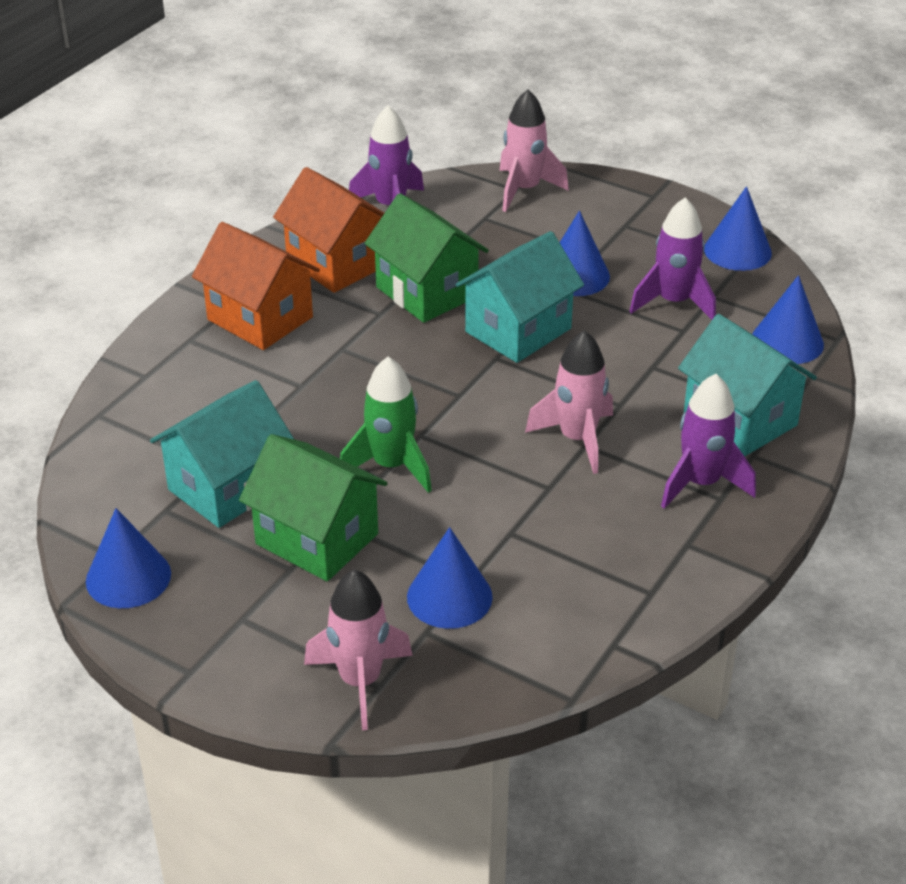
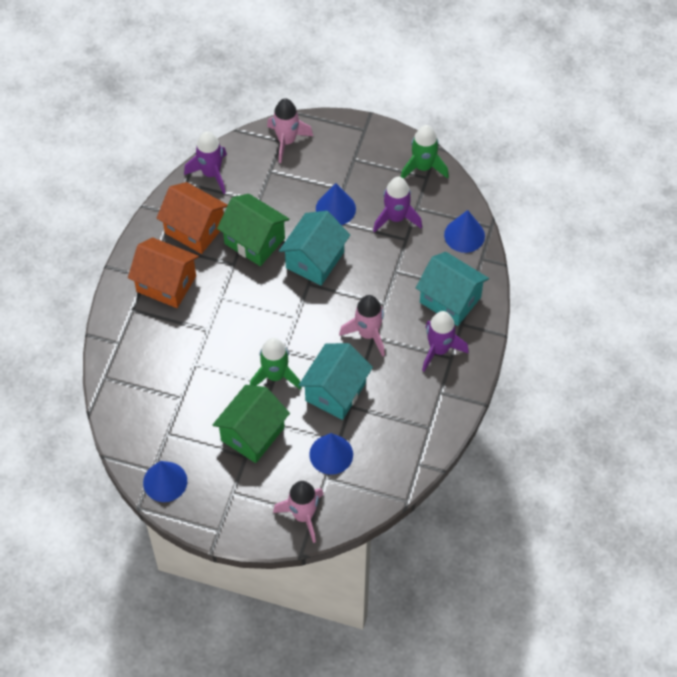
camera: 15 degrees left, 20 degrees up
(227, 487) = (194, 411): turquoise house -> turquoise house (335, 392)
(317, 539) = (252, 434): green house -> green house turned 75 degrees counterclockwise
(737, 251) = (423, 167): blue cone -> green rocket

